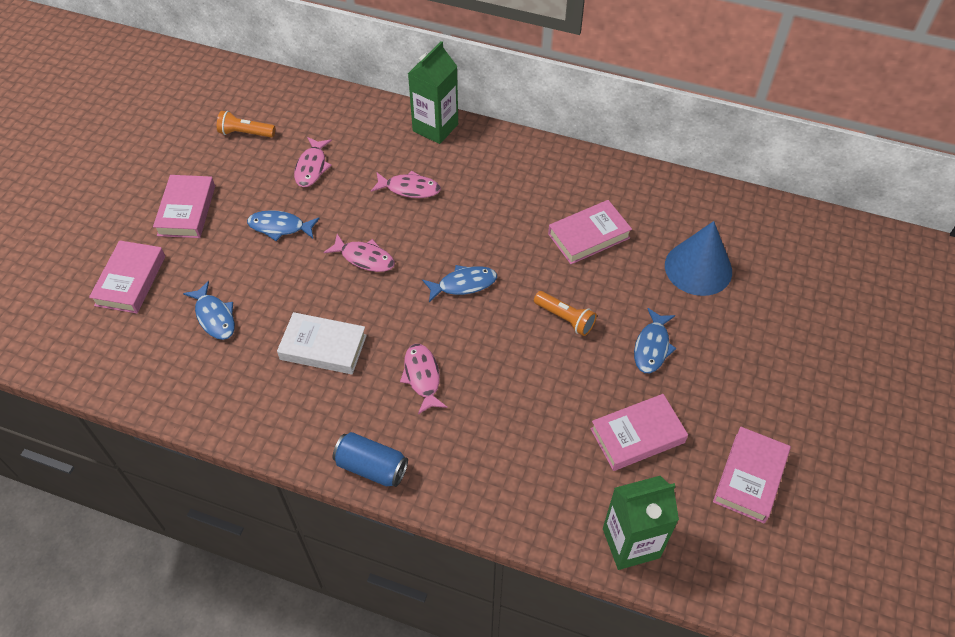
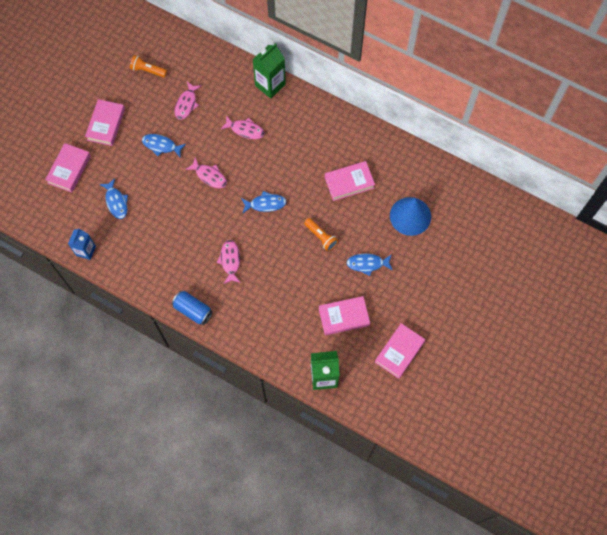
camera: 10 degrees right, 15 degrees up
(168, 399) = (86, 251): none -> blue carton
(323, 347) = (176, 232): white book -> none
(652, 347) = (367, 264): blue fish -> blue fish turned 60 degrees clockwise

